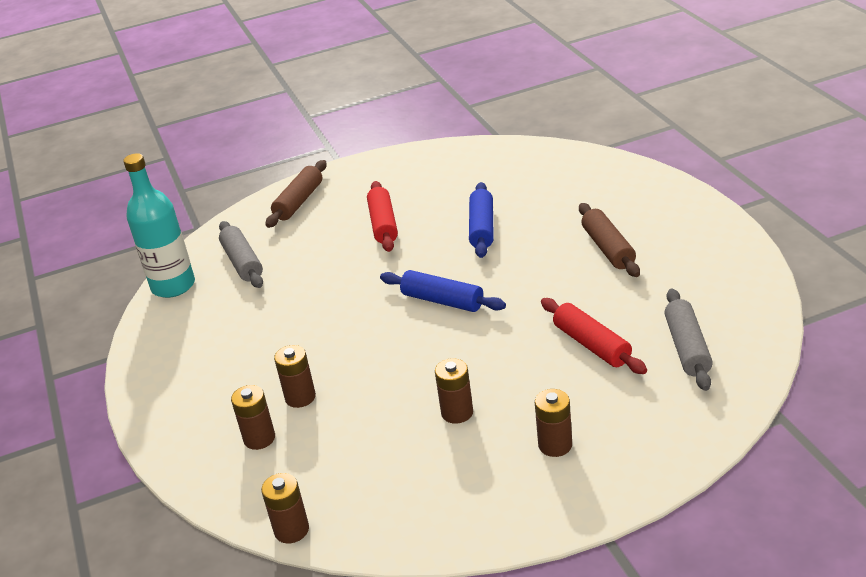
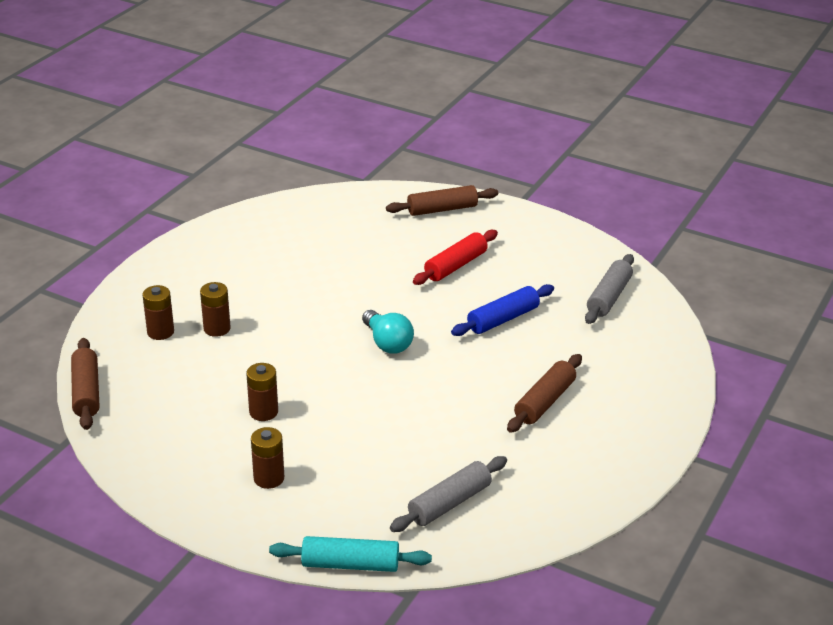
camera: 45 degrees right, 0 degrees up
(173, 286) = (284, 207): turquoise bottle -> none
(243, 262) = (341, 223): grey rolling pin -> grey rolling pin (609, 297)
(291, 530) = (86, 392): brown battery -> brown rolling pin
(442, 301) = (387, 343): blue rolling pin -> turquoise light bulb
(592, 345) = (405, 447): red rolling pin -> none
(718, 437) = (350, 564): none -> turquoise rolling pin

